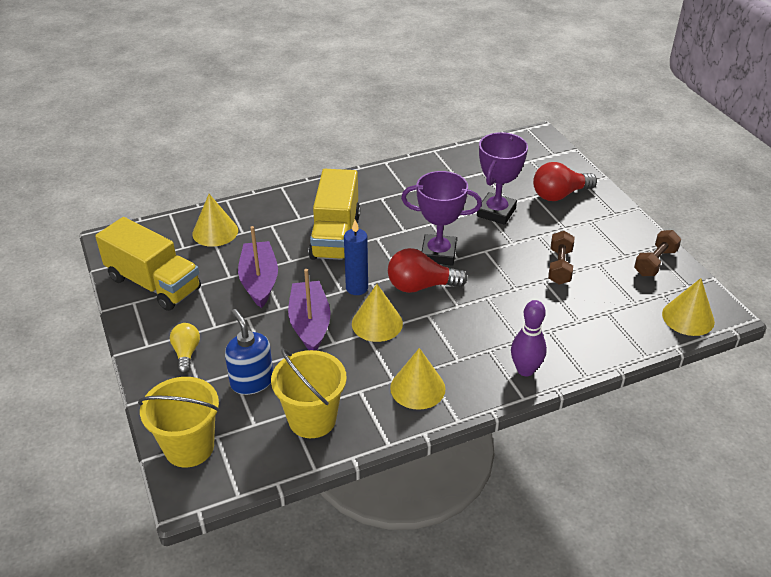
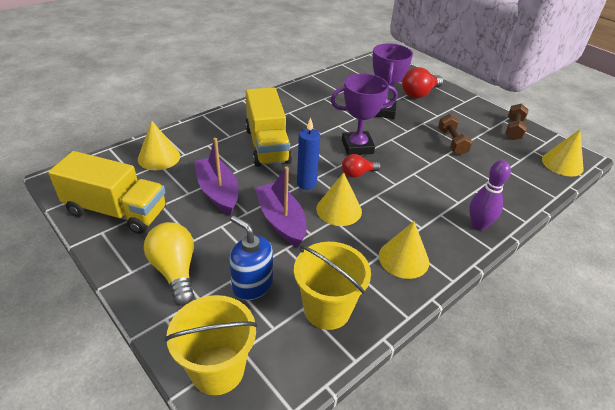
camera: 20 degrees left, 0 degrees up
(186, 353) = (175, 271): yellow light bulb -> yellow light bulb, size x1.61
(421, 286) = (358, 173): red light bulb -> red light bulb, size x0.62

